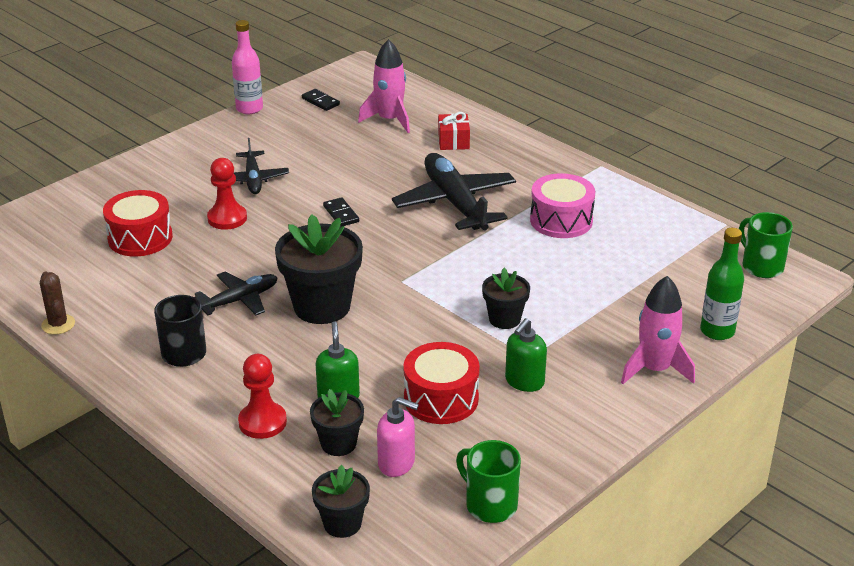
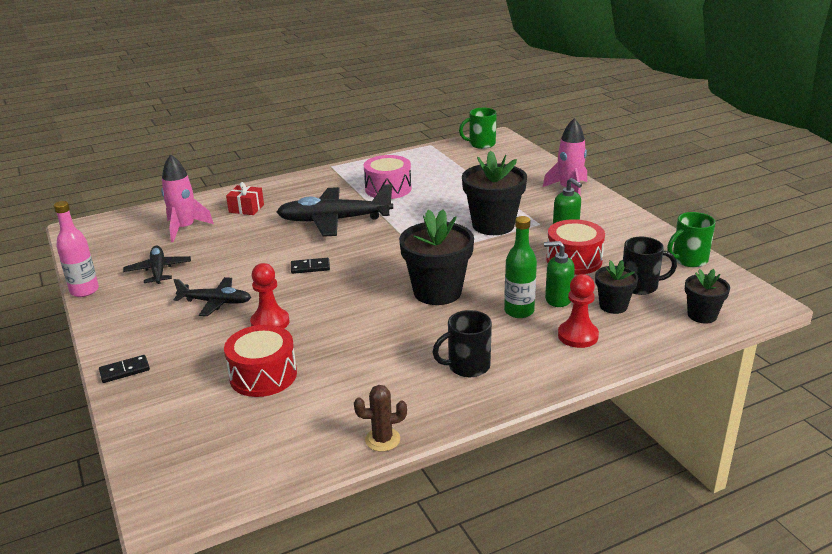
camera: 70 degrees left, 5 degrees down
(239, 300) = (405, 329): black plane -> black plane (158, 271)
(320, 101) = (116, 254): black domino -> black domino (124, 371)
(397, 463) = (640, 286): pink soap dispenser -> black mug
(504, 319) = (493, 225): black flower pot -> black flower pot, size x1.81
(717, 331) = (539, 167): green bottle -> green bottle (519, 311)

